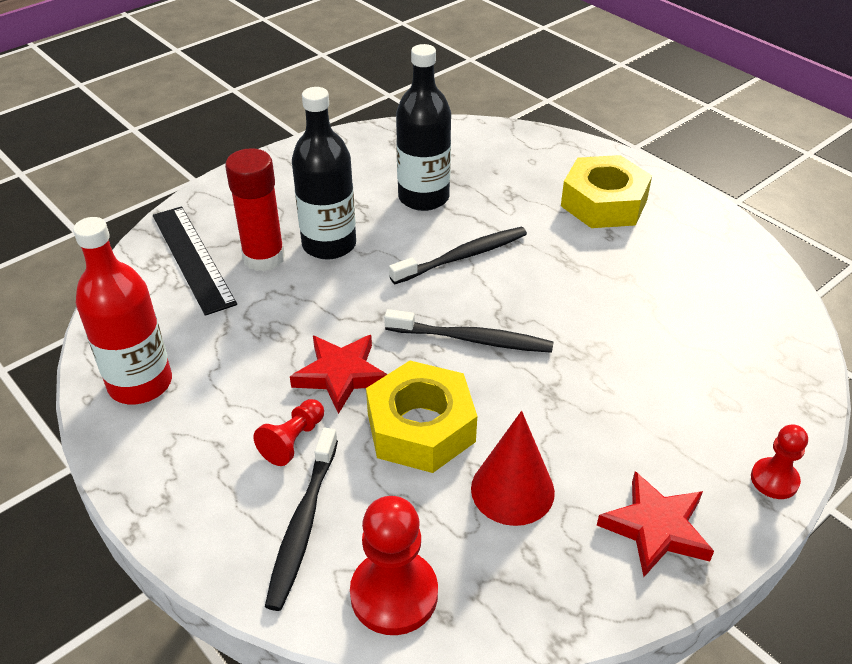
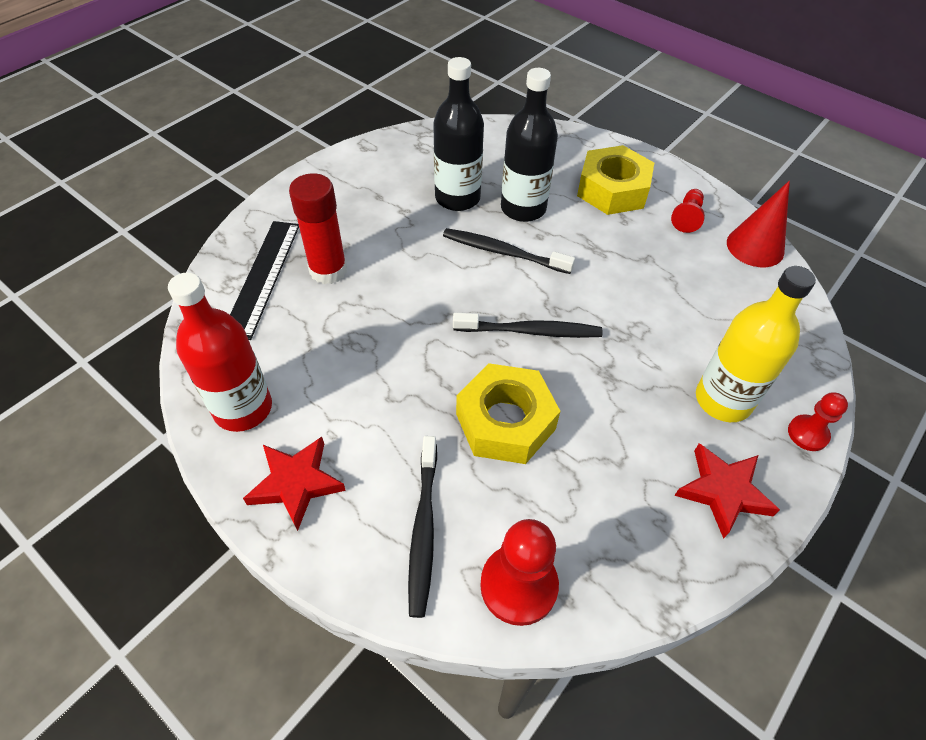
camera: 10 degrees left, 10 degrees up
(193, 258) = (263, 277): black ruler -> black ruler turned 45 degrees clockwise
(293, 440) = (396, 448): red pawn -> red pawn (687, 217)
(329, 244) = (384, 252): black bottle -> black bottle (523, 208)
(341, 375) = (424, 379): red star -> red star (296, 483)
(462, 257) = (504, 252): black toothbrush -> black toothbrush turned 120 degrees counterclockwise
(512, 490) = (597, 471): red cone -> red cone (755, 247)
(680, 433) = (723, 400): none -> yellow bottle

